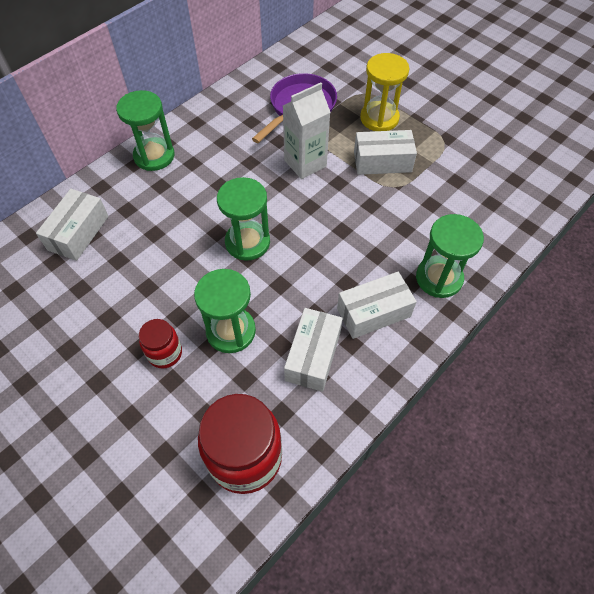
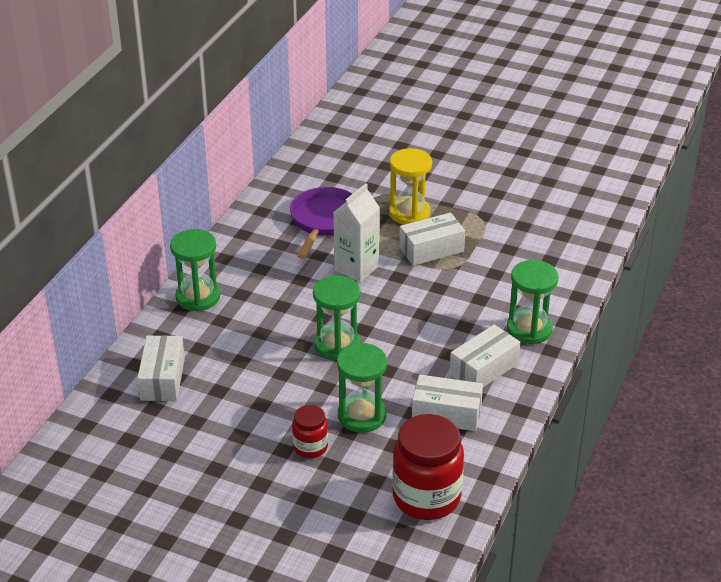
camera: 20 degrees left, 20 degrees down
(313, 356) = (446, 414): white box -> white box turned 75 degrees counterclockwise

